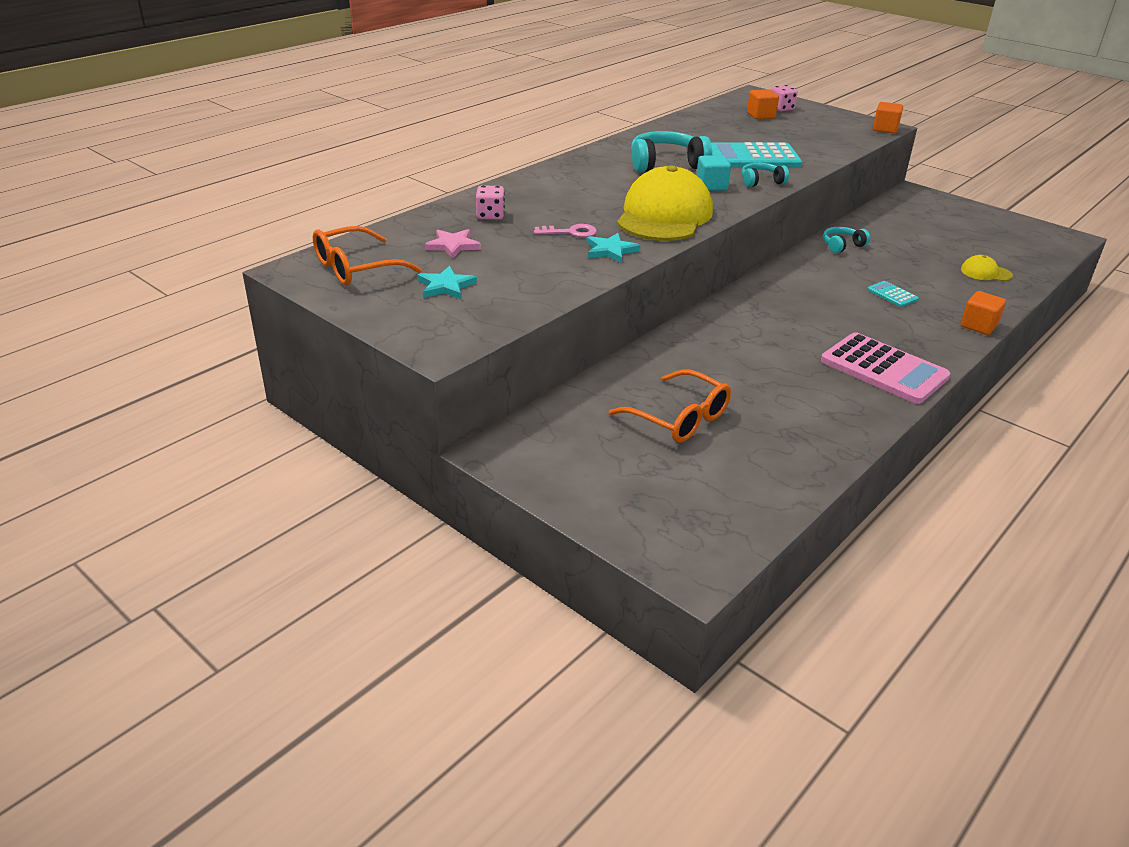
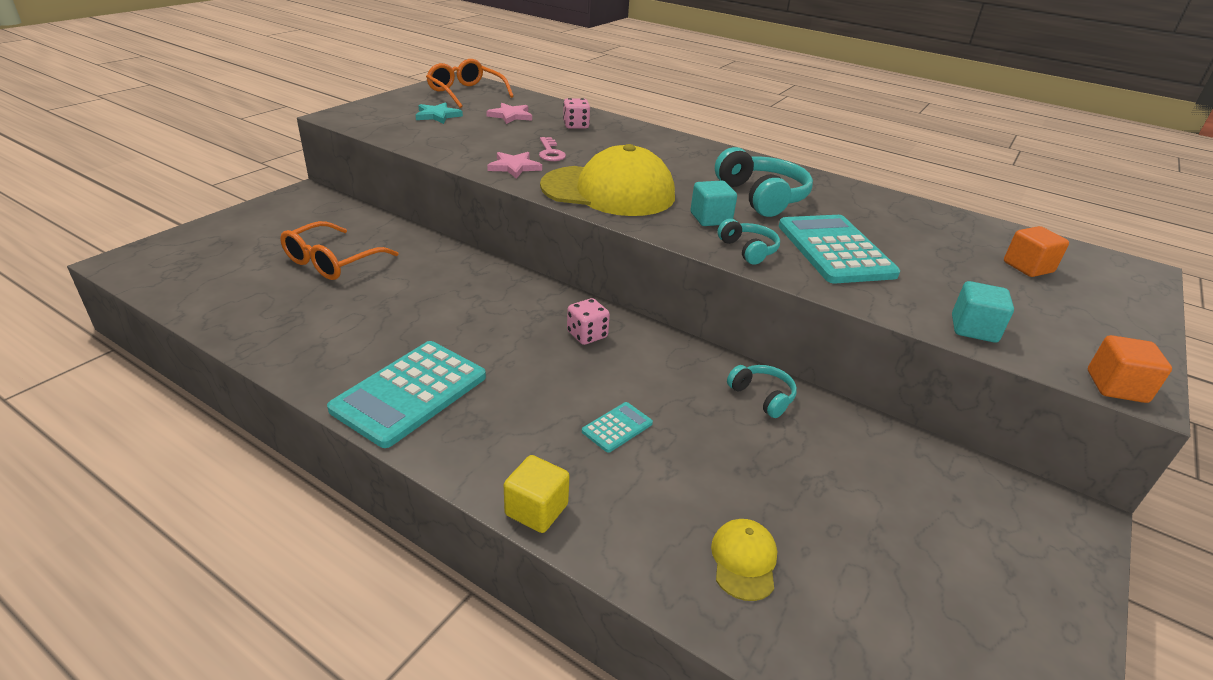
camera: 80 degrees right, 0 degrees up
(611, 250) = (514, 167): turquoise star -> pink star
(781, 108) = (1088, 287): pink dice -> pink dice (587, 335)
(842, 144) = (973, 329): none -> turquoise cube
(883, 369) = (410, 393): pink calculator -> turquoise calculator
(978, 326) = (536, 510): orange cube -> yellow cube

